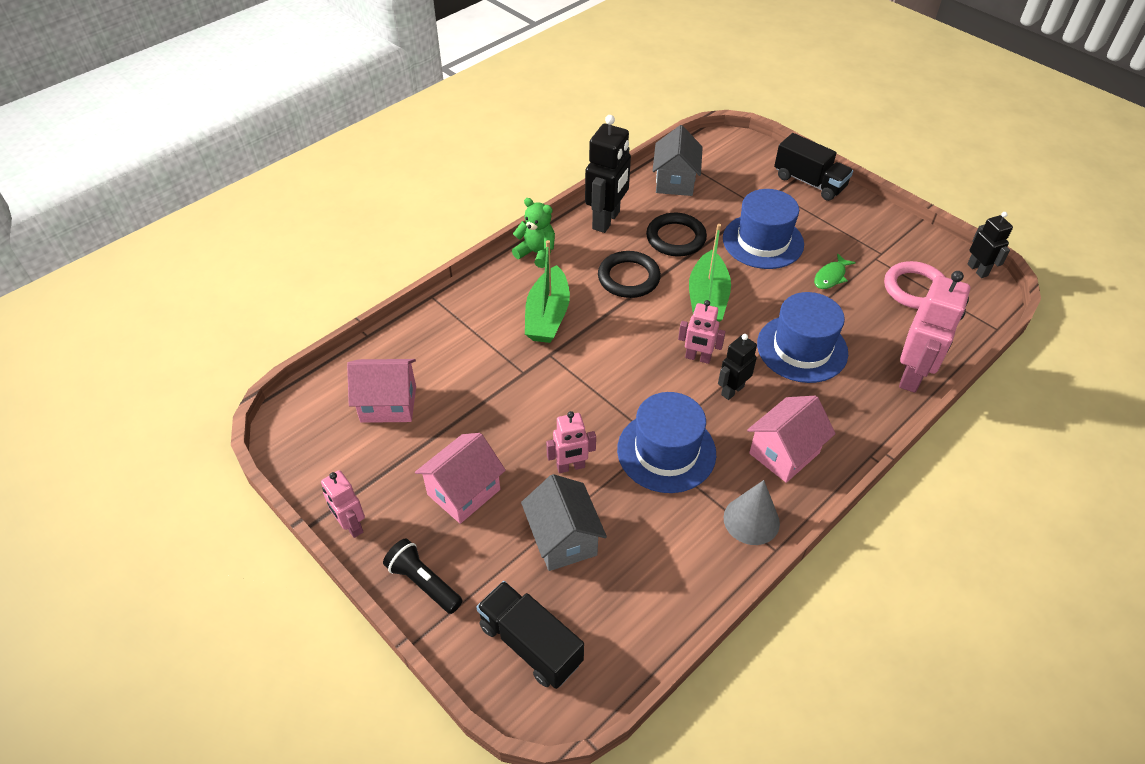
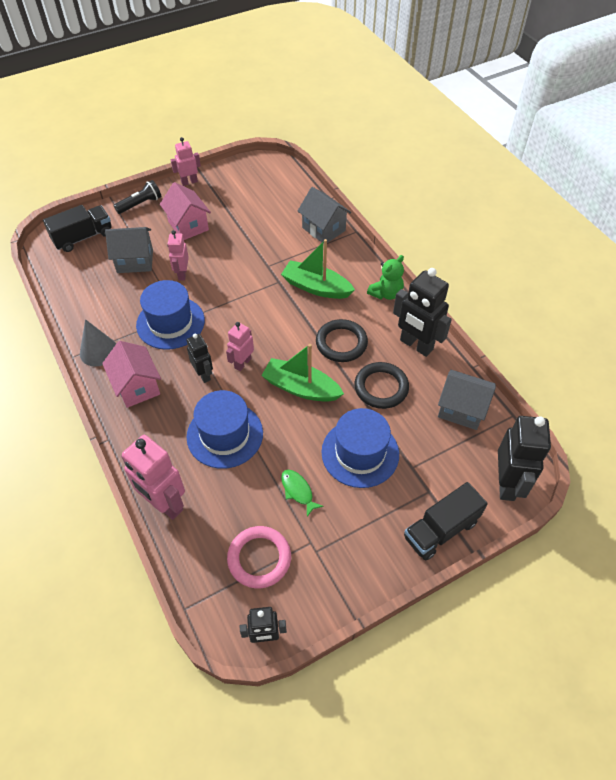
camera: 105 degrees right, 5 degrees up
(388, 404) = (267, 202): pink house -> none
(435, 329) = (323, 229): none -> grey house
(740, 150) = (507, 483): none -> black robot

